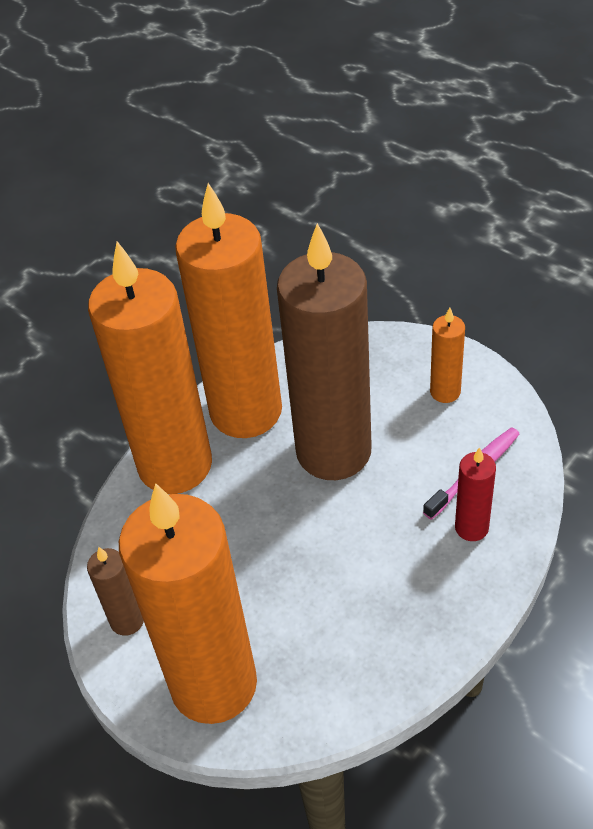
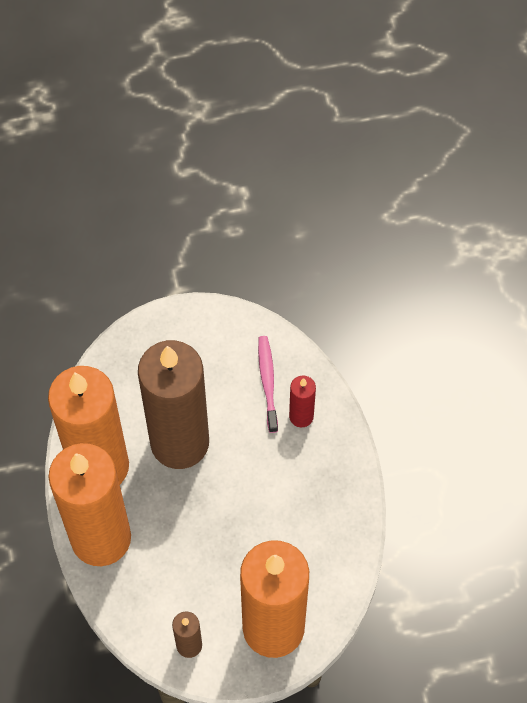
camera: 55 degrees left, 15 degrees up
(445, 392) = (197, 346): orange candle -> none

